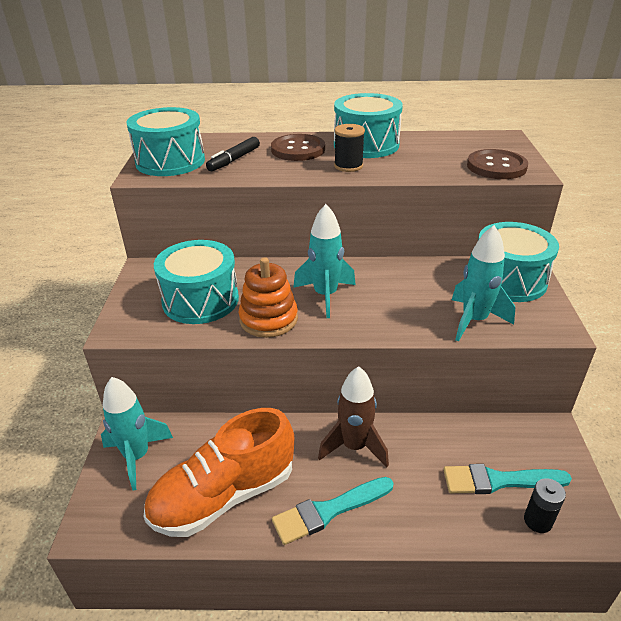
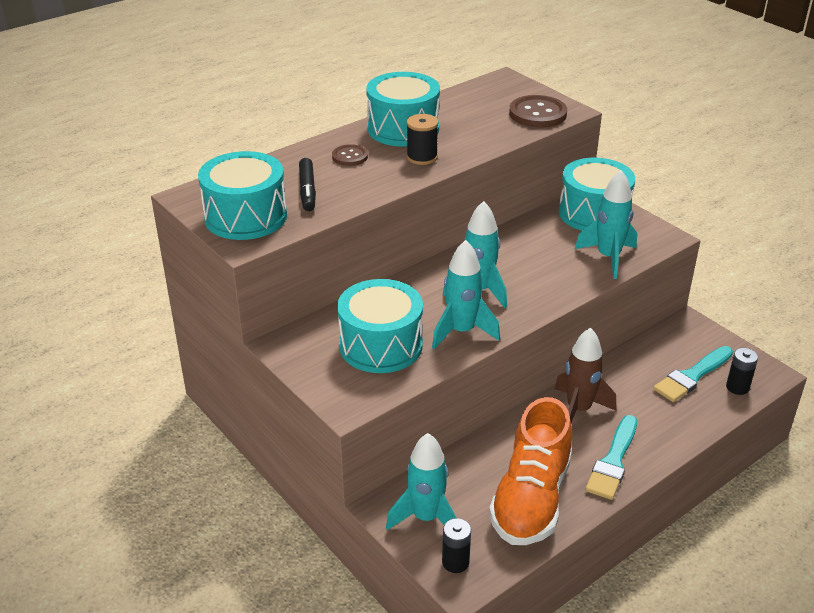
camera: 40 degrees left, 0 degrees up
(108, 506) = (455, 562): none -> black battery
(268, 319) = (461, 331): orange stacking toy -> turquoise rocket
(298, 150) = (350, 156): brown button -> brown button, size x0.58

